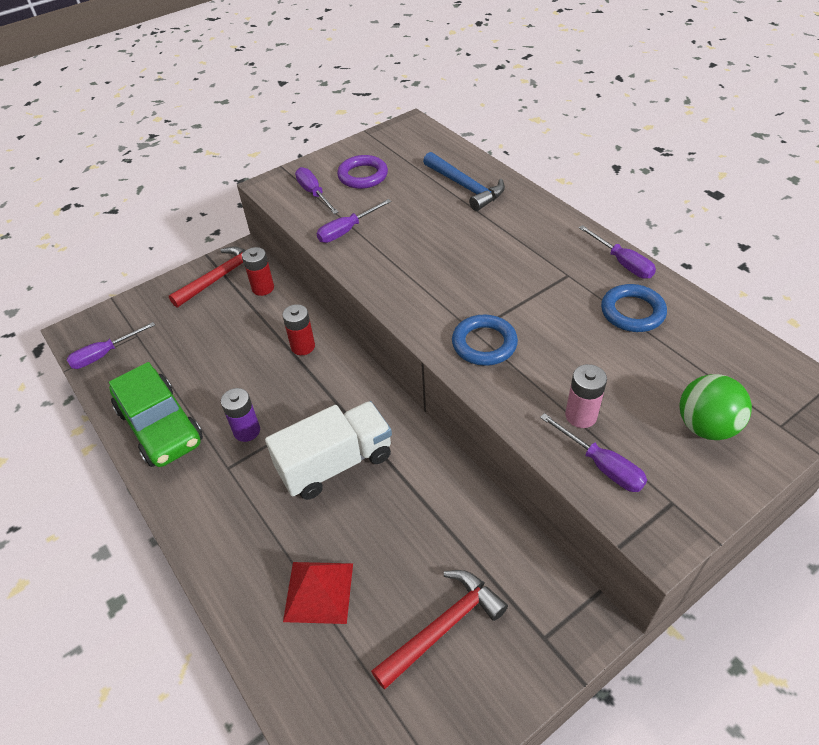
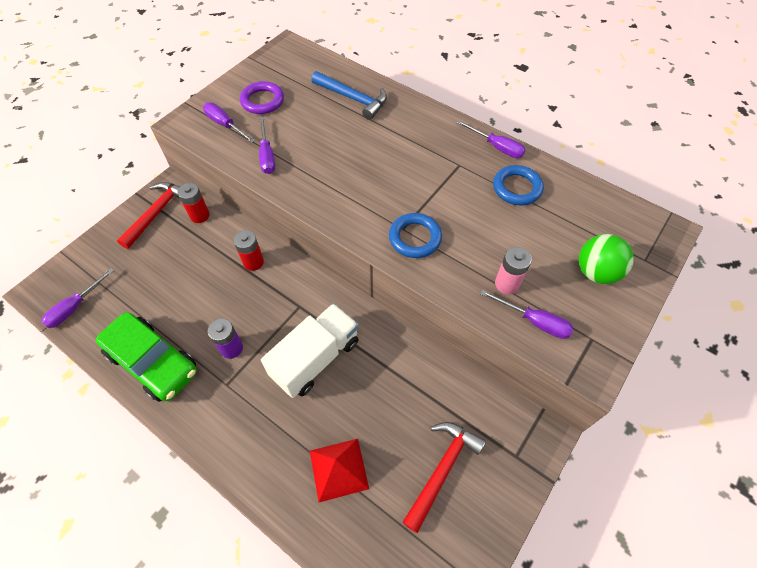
camera: 20 degrees left, 10 degrees up
(347, 230) = (267, 156): purple screwdriver -> purple screwdriver turned 45 degrees counterclockwise

